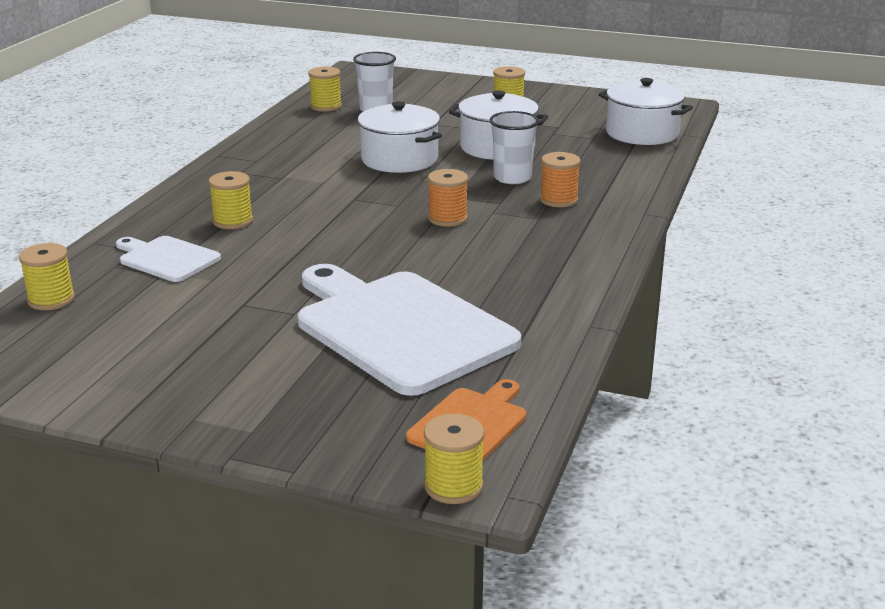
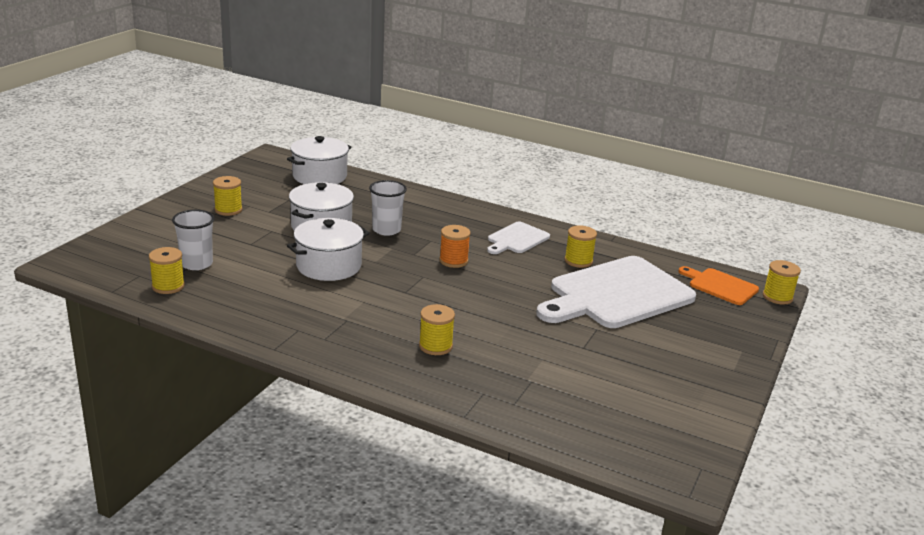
camera: 85 degrees left, 0 degrees up
(51, 300) = (574, 433): yellow spool -> yellow spool (578, 261)
(166, 258) = (503, 378): white cutting board -> white cutting board (516, 239)
(558, 200) = (432, 221): orange spool -> none

